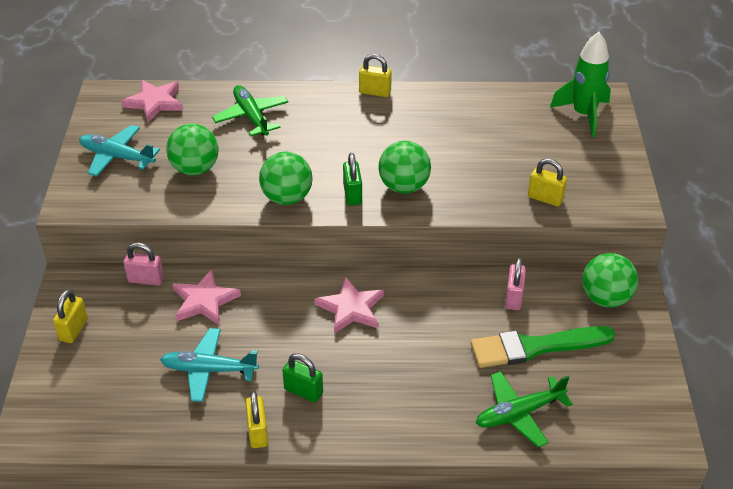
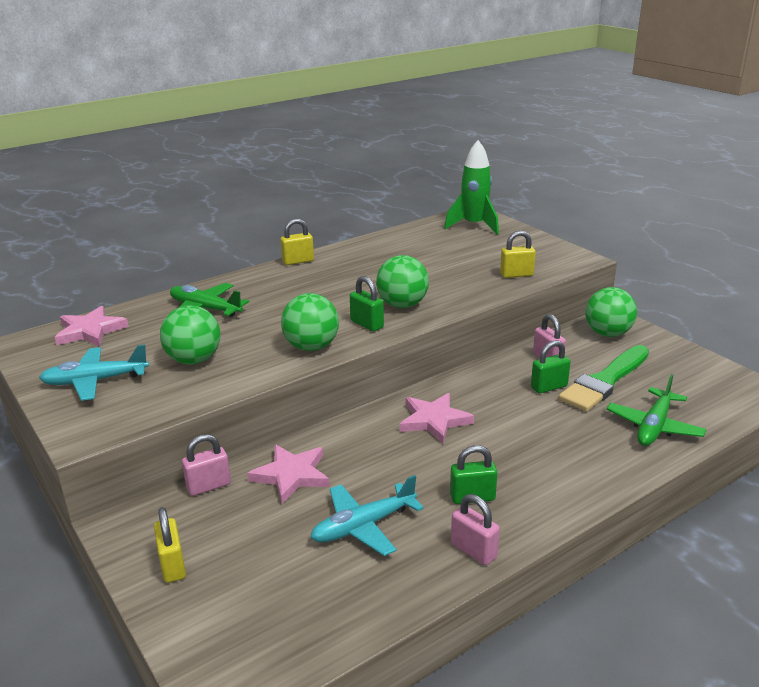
camera: 35 degrees left, 15 degrees down
(258, 432) = (473, 550): yellow padlock -> pink padlock
(479, 326) = (549, 387): none -> green padlock

